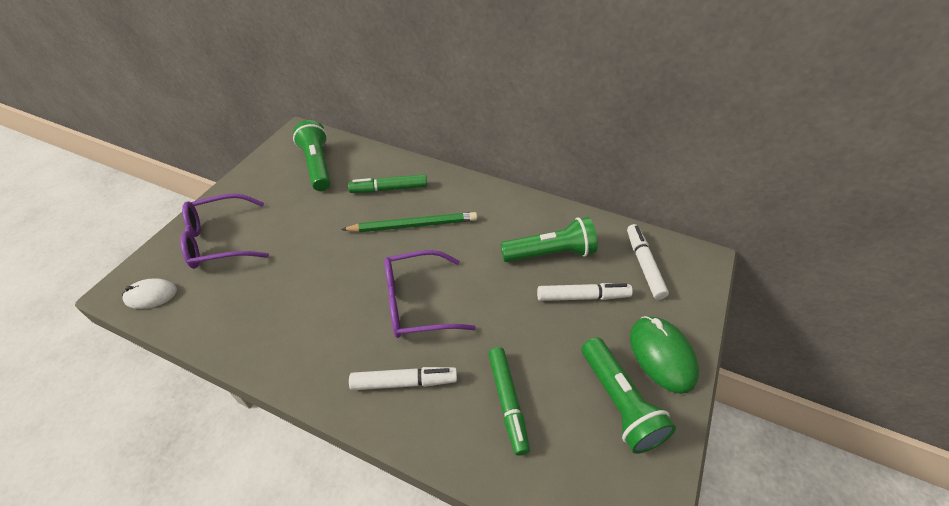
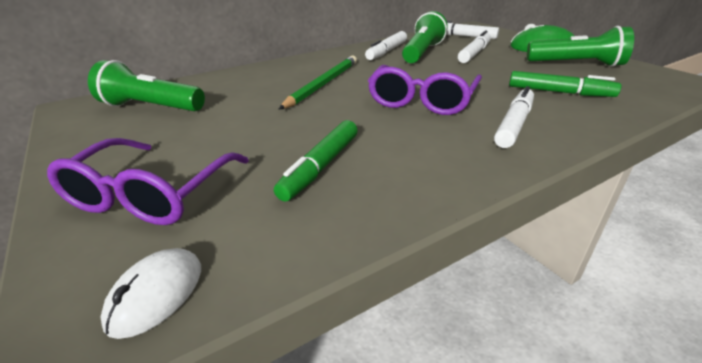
camera: 55 degrees left, 15 degrees down
(389, 189) = (258, 84): green marker -> green marker (320, 166)
(530, 225) = (386, 51): none -> white marker

